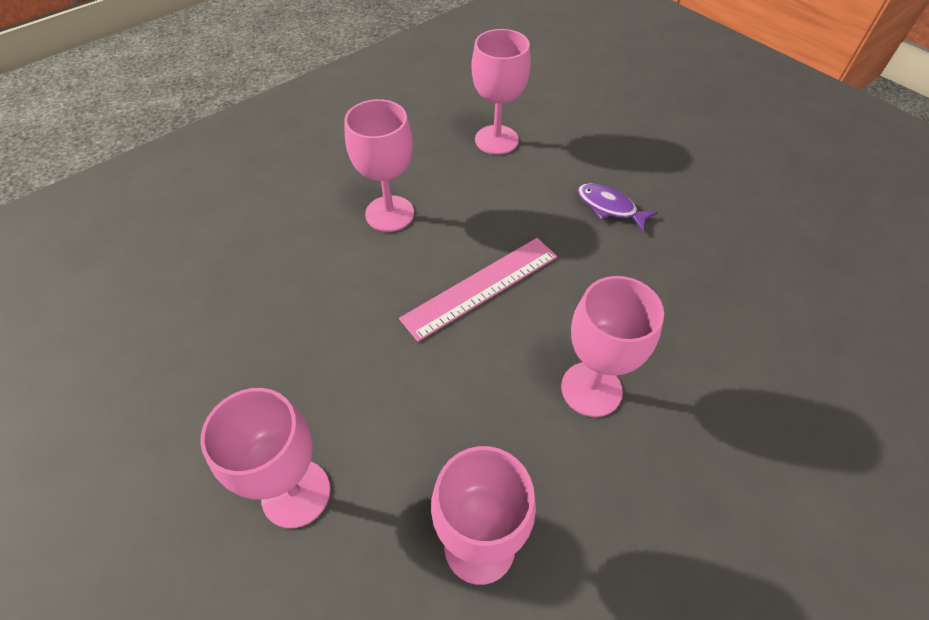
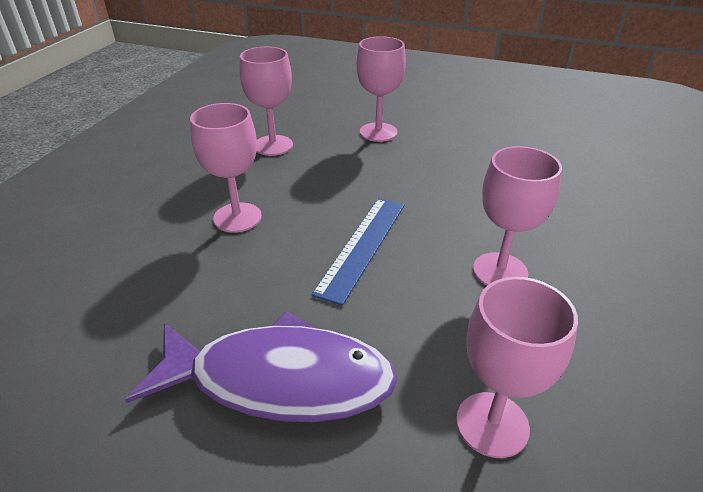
camera: 150 degrees right, 15 degrees down
(481, 287) = (362, 246): pink ruler -> blue ruler
(609, 207) = (279, 380): purple fish -> purple fish, size x2.27

